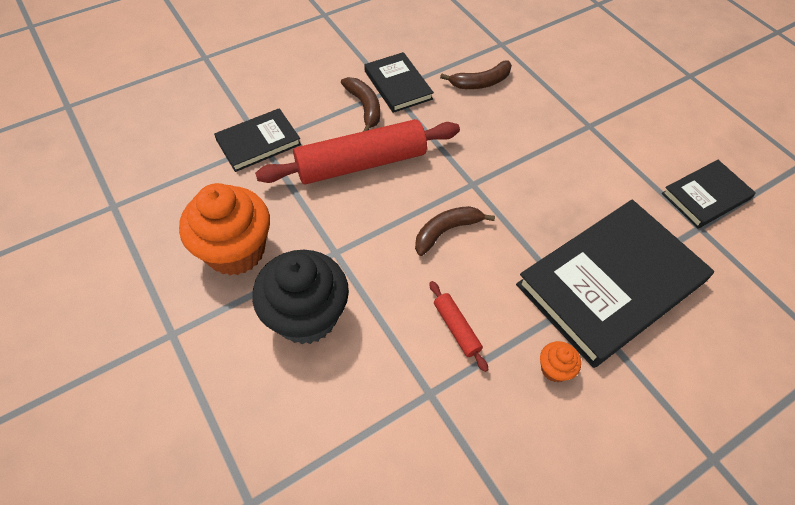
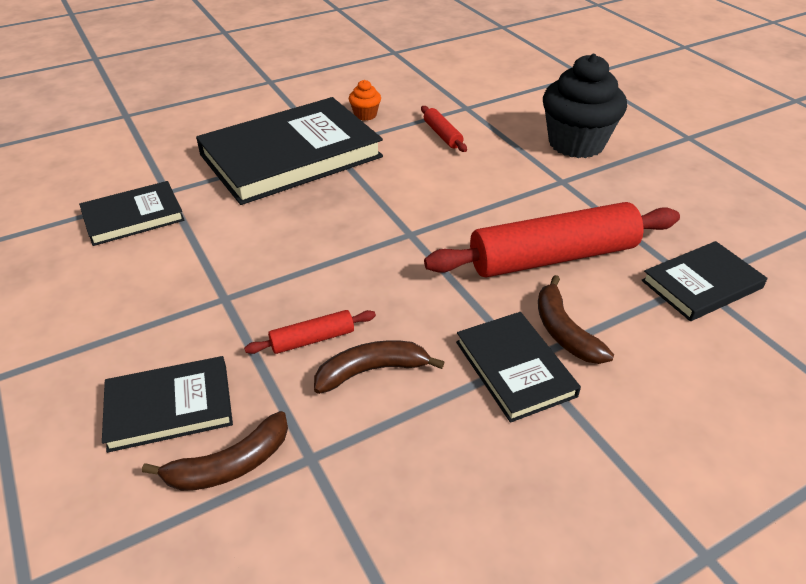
camera: 175 degrees left, 15 degrees down
(235, 251) = (665, 184): orange cupcake -> none
(446, 231) = (446, 193): brown banana -> brown banana (230, 465)
(521, 99) = (312, 339): none -> red rolling pin
(583, 63) = (169, 407): none -> black book

